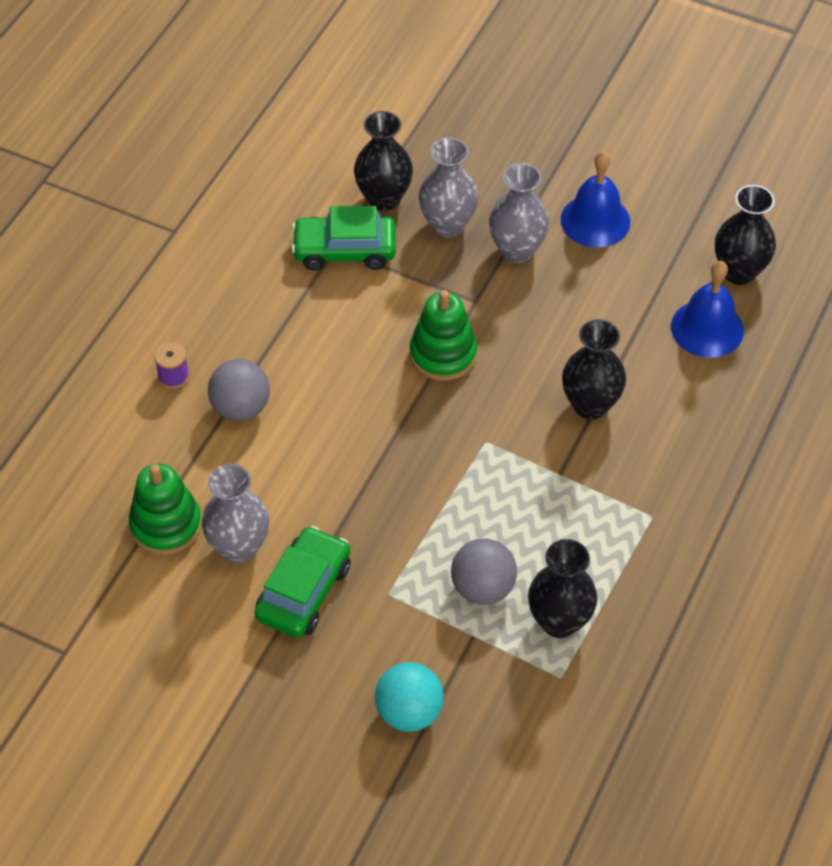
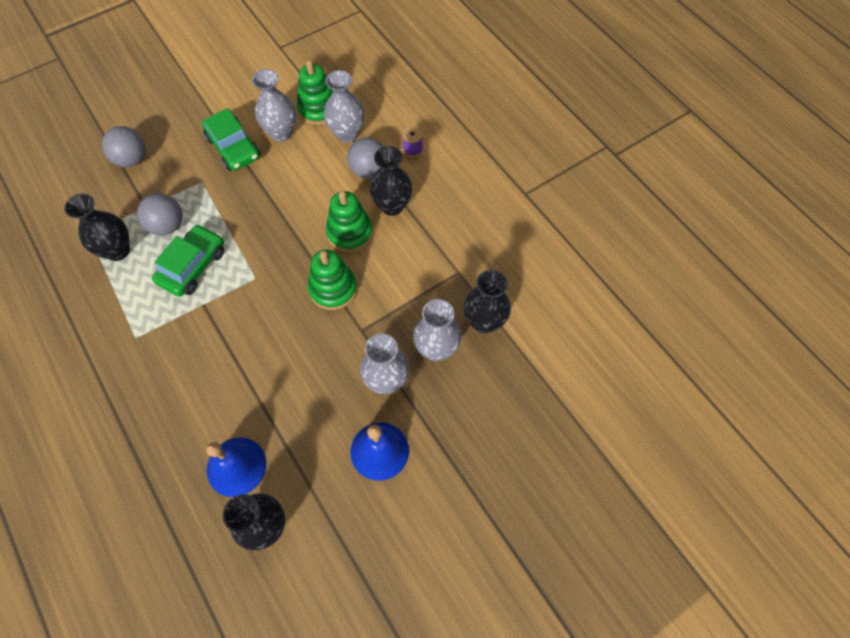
camera: 120 degrees right, 10 degrees up
(191, 465) = (347, 134): none -> grey vase
(344, 250) = (452, 276): green car -> green car (193, 266)
(353, 378) = (350, 233): none -> green stacking toy
(409, 712) = (132, 159): turquoise ball -> grey ball
(590, 405) = (235, 351): black vase -> black vase (392, 206)

